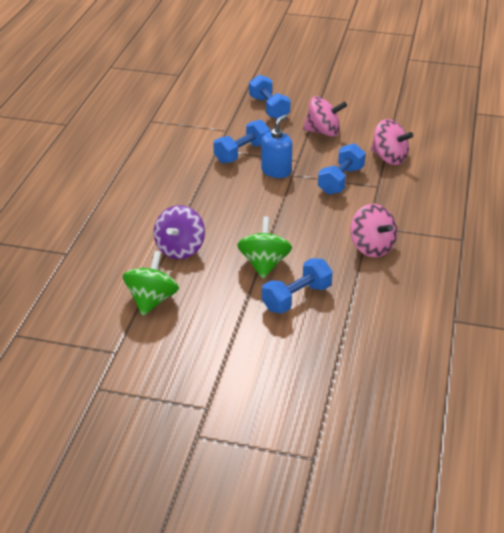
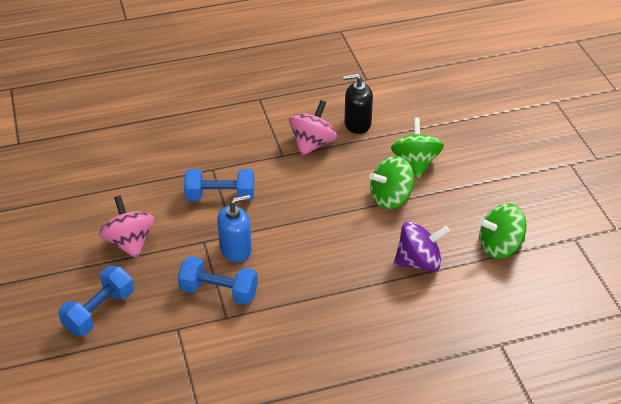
camera: 120 degrees left, 5 degrees up
(276, 171) = (236, 249): blue soap dispenser -> blue soap dispenser turned 150 degrees clockwise
(296, 298) = (415, 163): blue dumbbell -> green spinning top
(381, 285) = (357, 124): none -> black soap dispenser
(389, 158) = (154, 177): pink spinning top -> none

